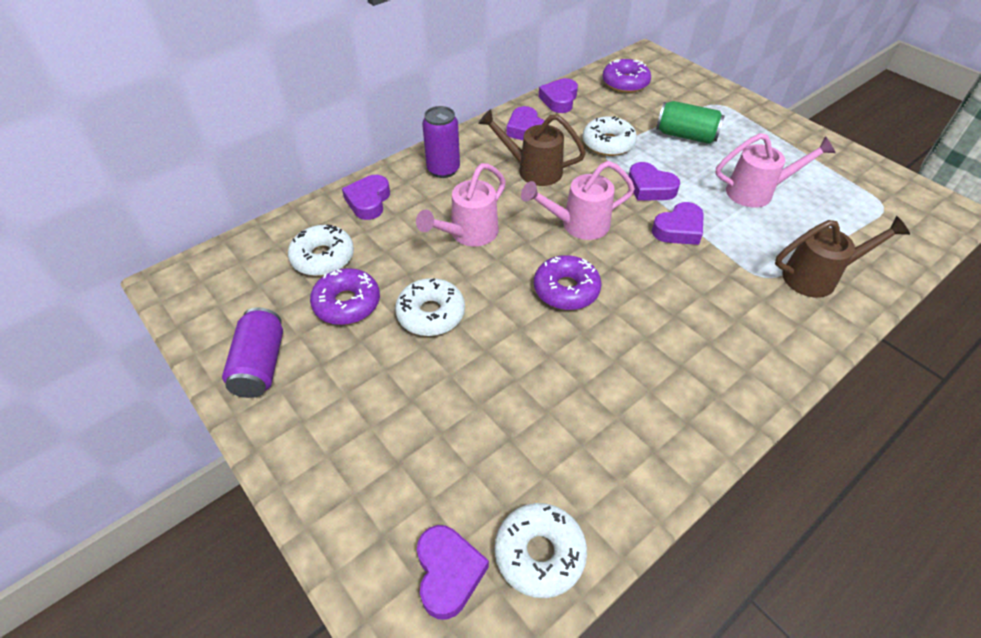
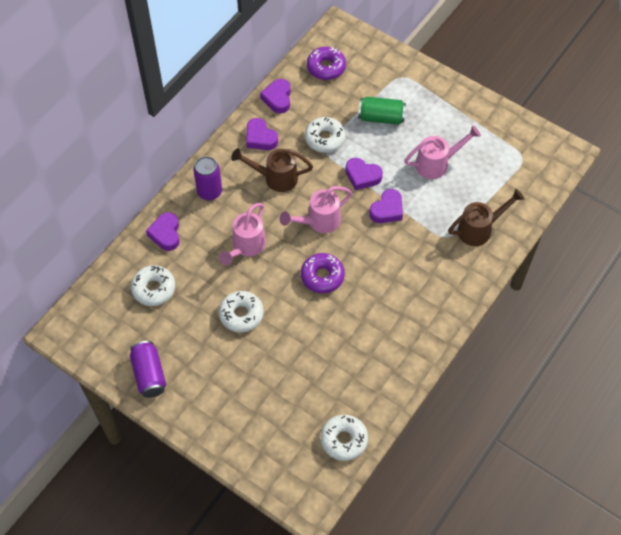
camera: 15 degrees left, 10 degrees up
(347, 303) = (185, 320): purple donut -> none
(448, 573) = (300, 461): purple heart -> none

